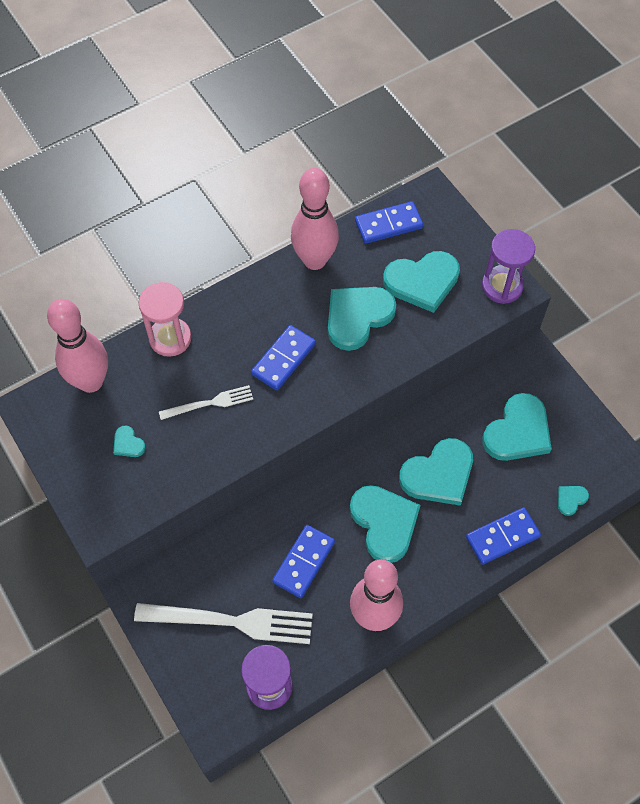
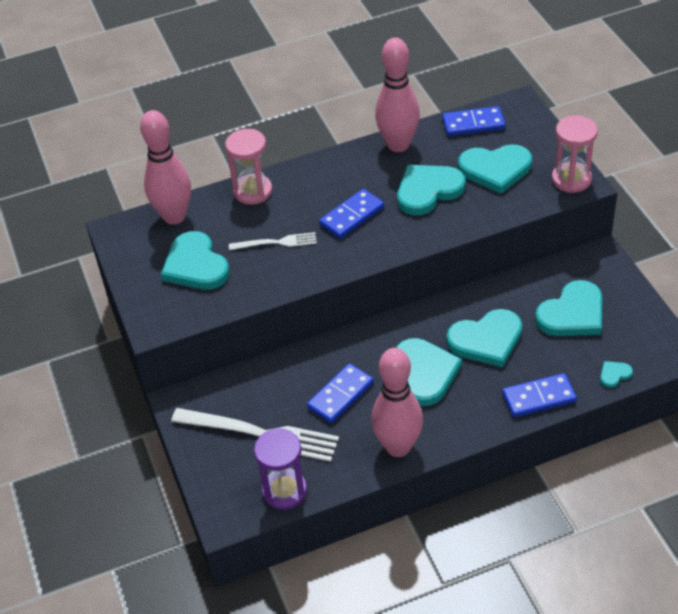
camera: 15 degrees right, 15 degrees down
(128, 443) = (195, 265): turquoise heart -> turquoise heart, size x2.26
(502, 286) = (571, 179): purple hourglass -> pink hourglass

